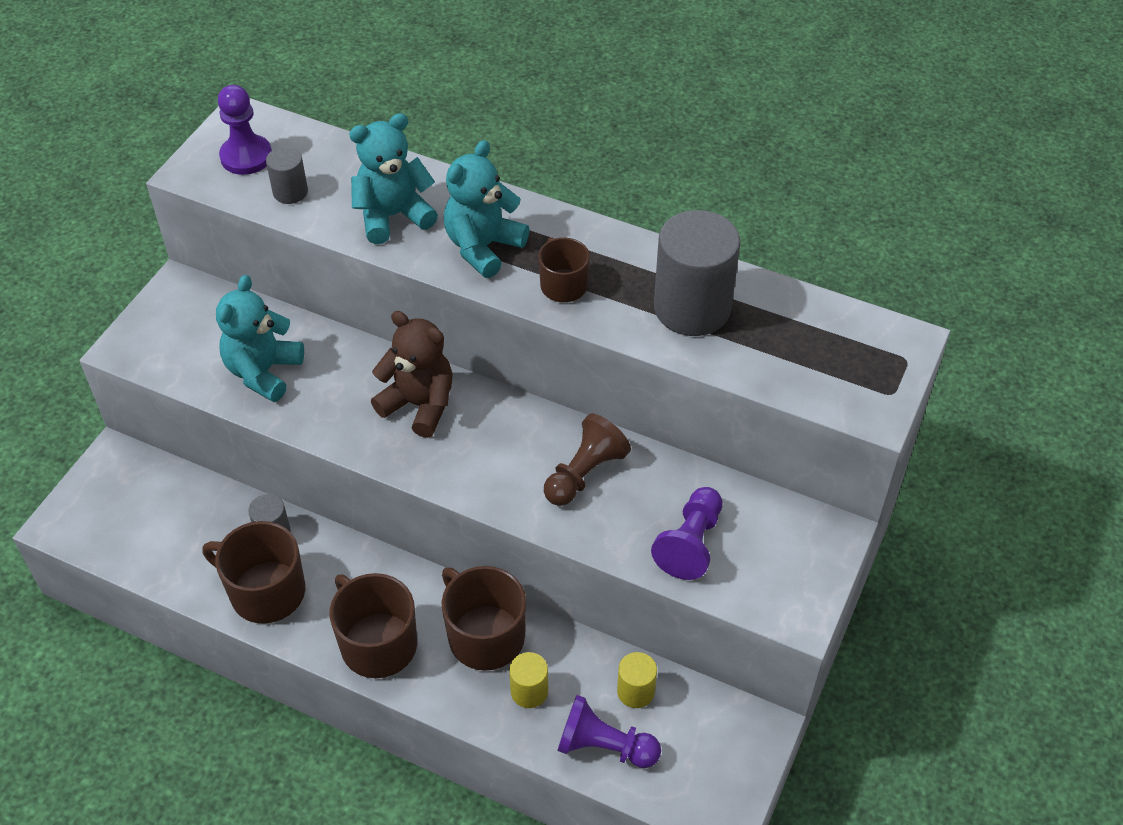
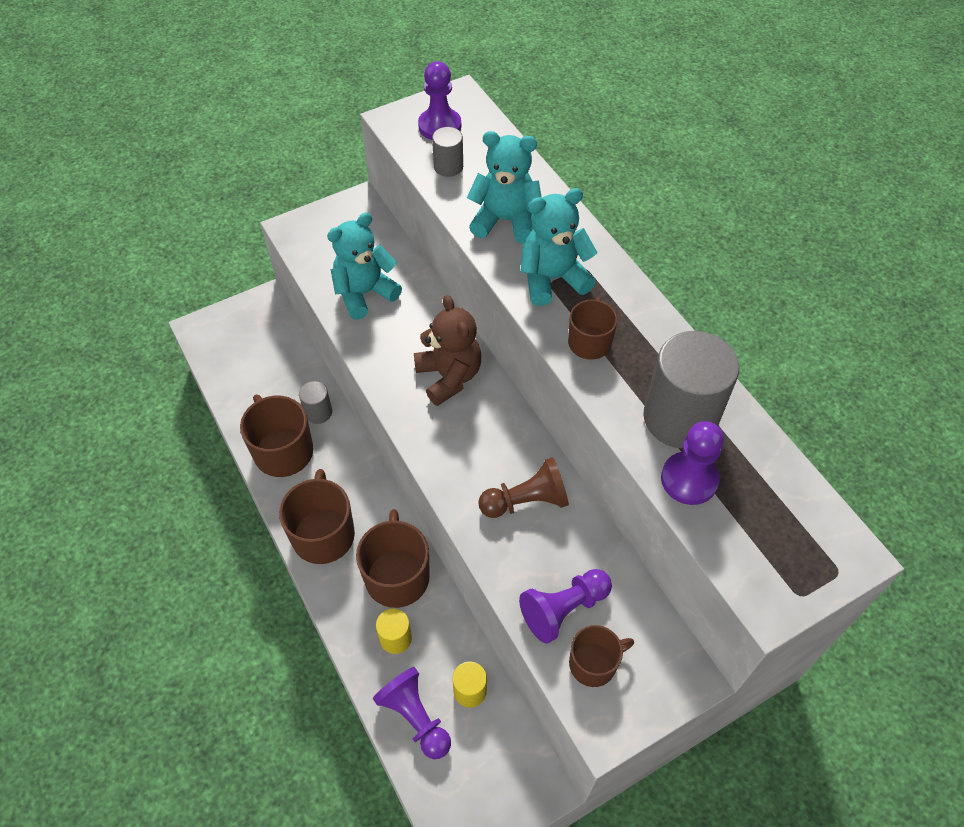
camera: 35 degrees right, 5 degrees up
(739, 353) = (689, 479): none -> purple pawn
(750, 571) = (593, 663): none -> brown mug

